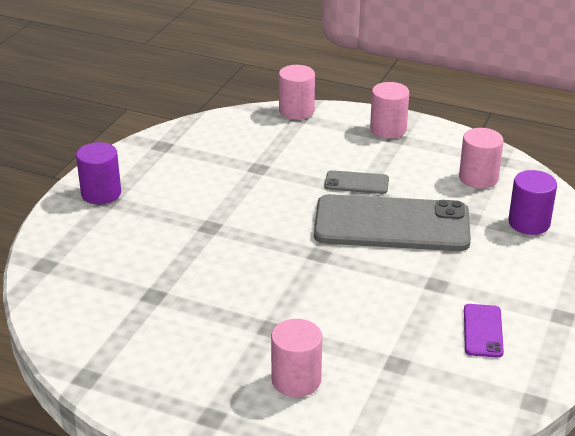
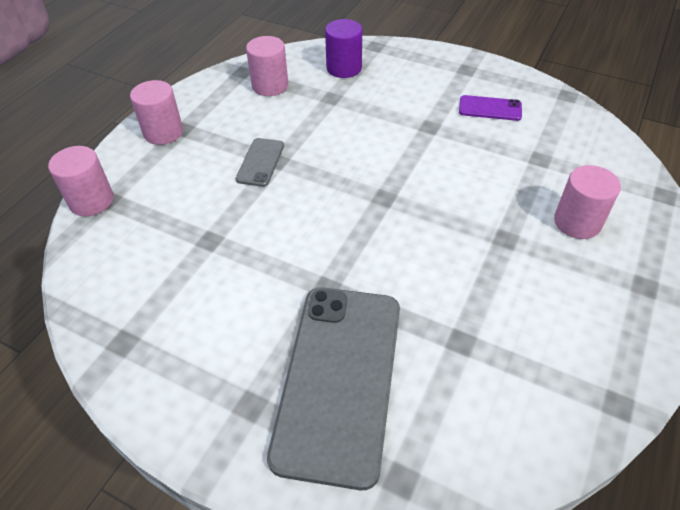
camera: 85 degrees left, 15 degrees up
(101, 193) = (230, 415): purple cylinder -> none
(391, 224) = (338, 144): grey phone -> grey phone (339, 379)

